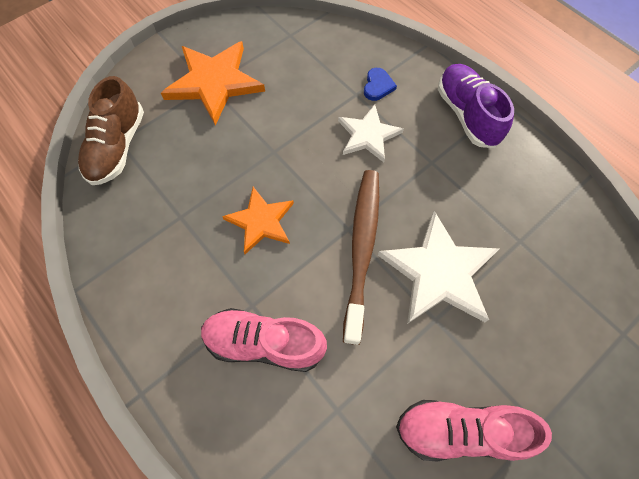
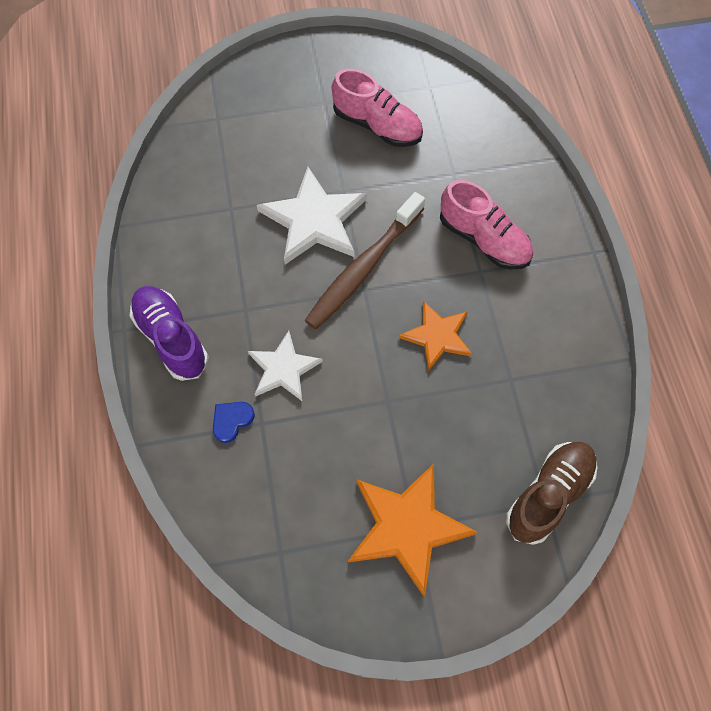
camera: 150 degrees left, 0 degrees up
(466, 114) = (171, 338): purple shoe -> purple shoe turned 135 degrees clockwise

